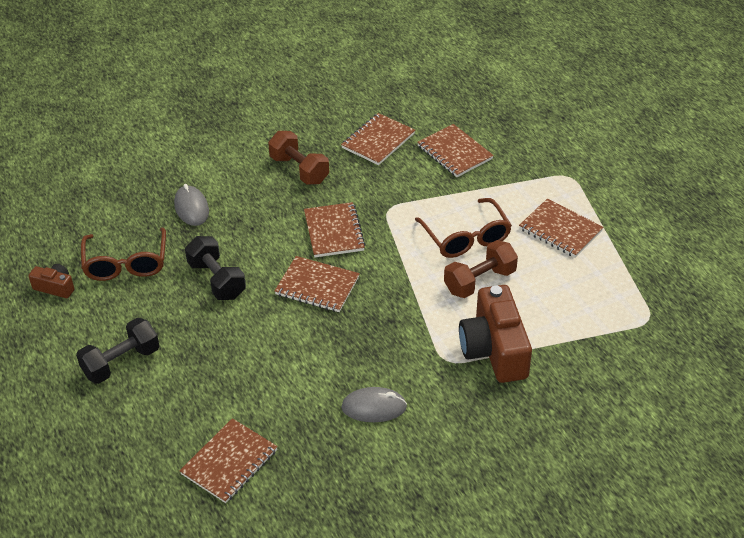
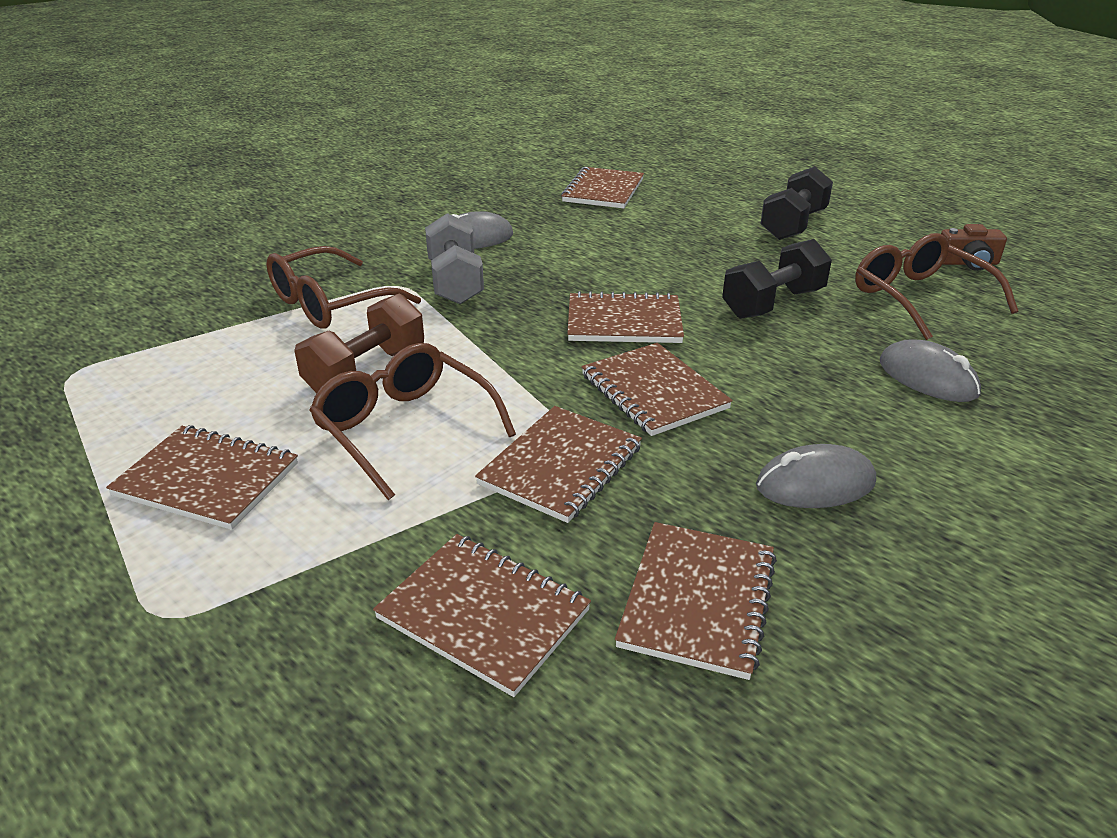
camera: 160 degrees right, 10 degrees down
(217, 280) = (773, 303): black dumbbell -> black dumbbell turned 75 degrees counterclockwise
(299, 170) = (815, 484): brown dumbbell -> grey mouse
(400, 201) = (561, 466): none -> brown notebook
(406, 353) = (455, 282): none -> grey dumbbell
(494, 349) = (331, 303): brown camera -> brown glasses

